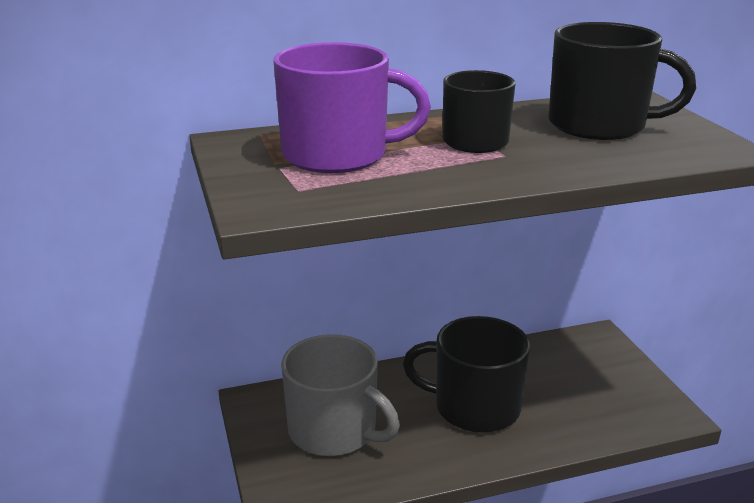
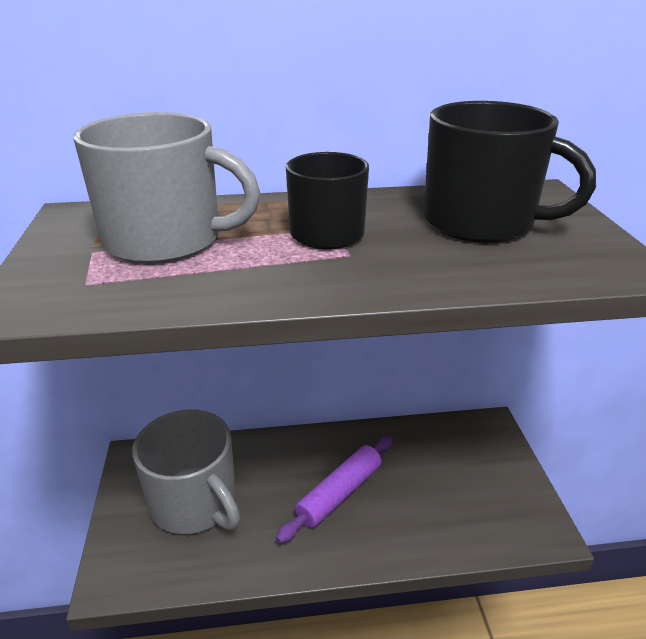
camera: 10 degrees right, 5 degrees up
(338, 155) = (166, 240): purple mug -> grey mug
(474, 407) = (339, 493): black mug -> purple rolling pin

